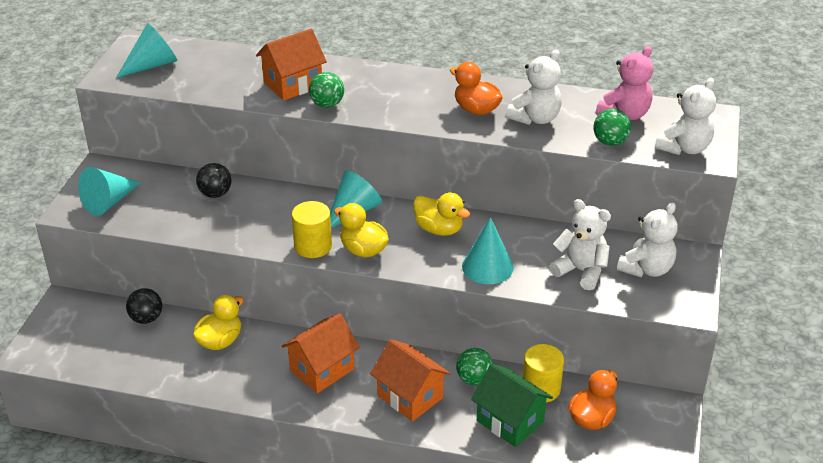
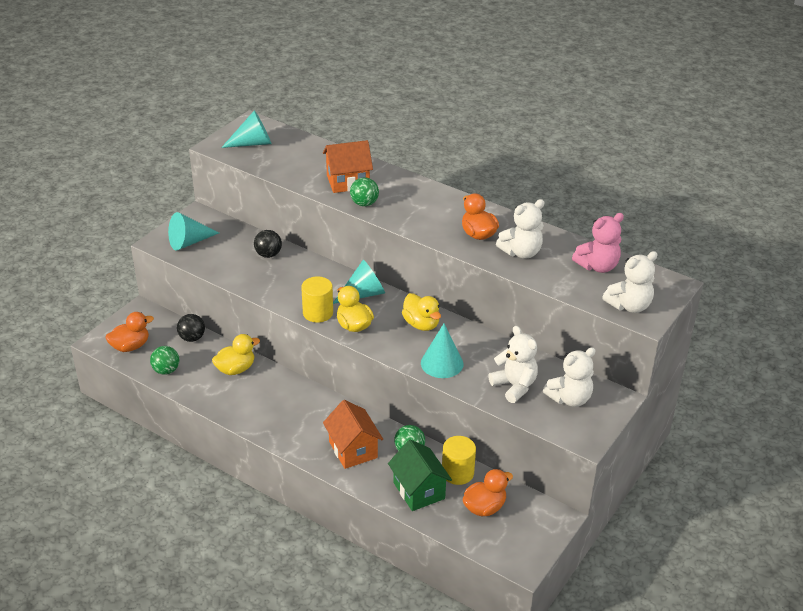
camera: 20 degrees right, 0 degrees up
(73, 349) = (130, 346): none -> orange duck
(322, 370) = (298, 411): orange house -> none
(610, 142) = (570, 286): green ball -> green ball (166, 370)

